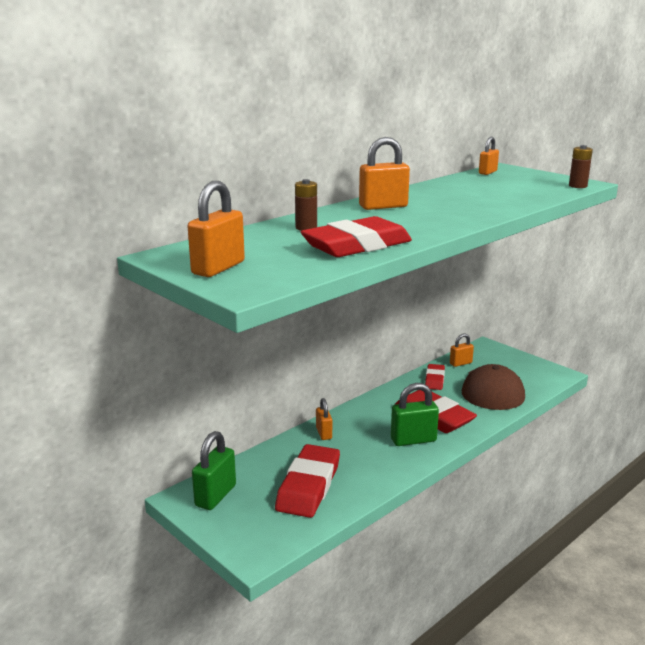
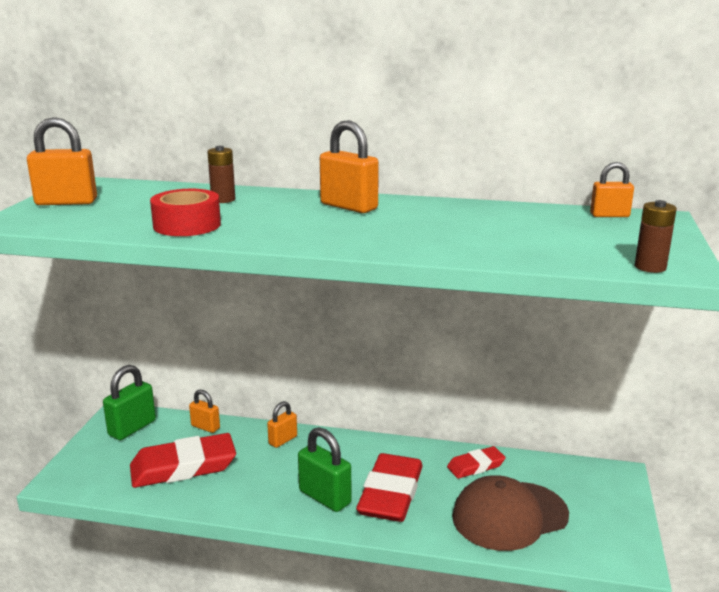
camera: 55 degrees right, 0 degrees up
(215, 496) = (132, 428): green padlock -> green padlock turned 45 degrees counterclockwise
(357, 245) = (187, 225): red eraser -> red tape
(460, 363) = (542, 470): orange padlock -> orange padlock (205, 427)

